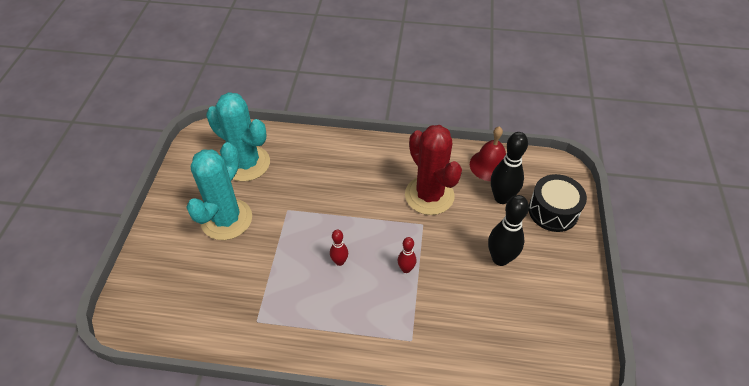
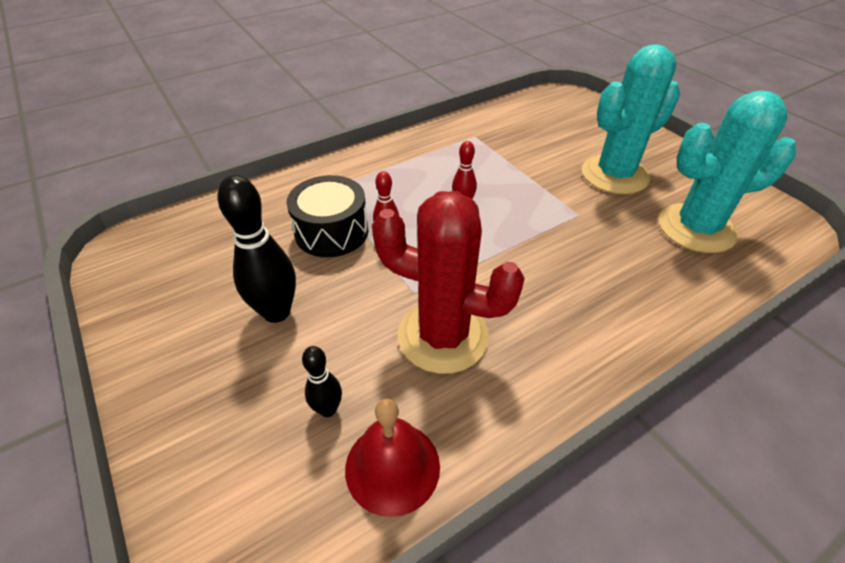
camera: 140 degrees right, 5 degrees down
(226, 219) = (614, 175): turquoise cactus -> turquoise cactus turned 75 degrees clockwise
(501, 198) = (328, 409): black bowling pin -> black bowling pin, size x0.54
(553, 211) = (220, 445): black drum -> black drum (331, 231)

